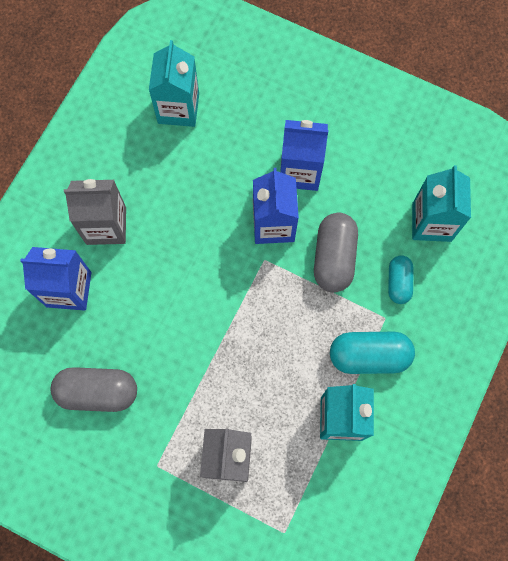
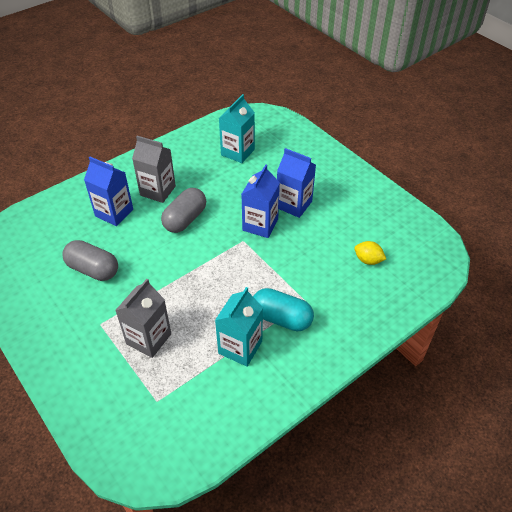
camera: 25 degrees right, 25 degrees down
(334, 258) = (289, 255): grey capsule -> grey capsule (185, 219)
(398, 282) = (326, 285): turquoise capsule -> none
(431, 222) = (368, 260): turquoise carton -> yellow lemon

